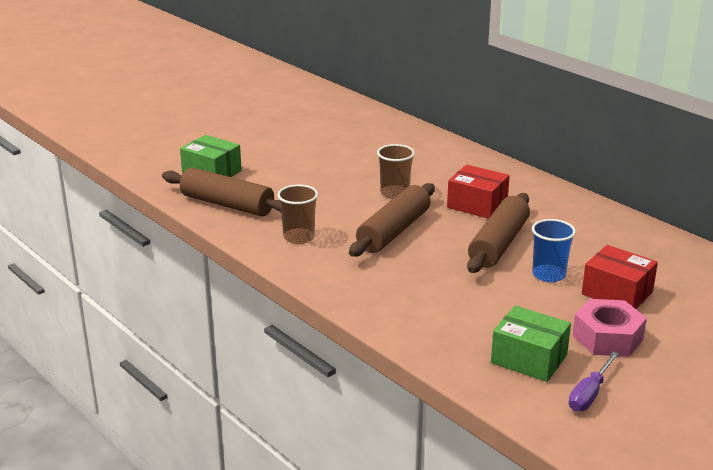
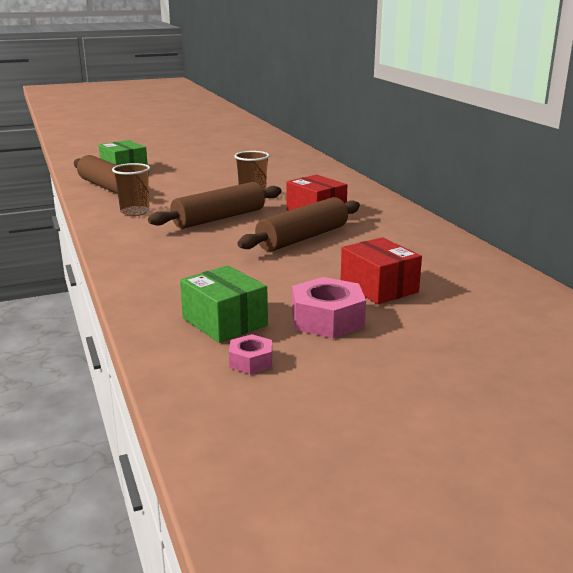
camera: 20 degrees right, 5 degrees down
(548, 275) = (324, 264): blue cup -> none
(589, 394) = (251, 361): purple screwdriver -> pink nut

